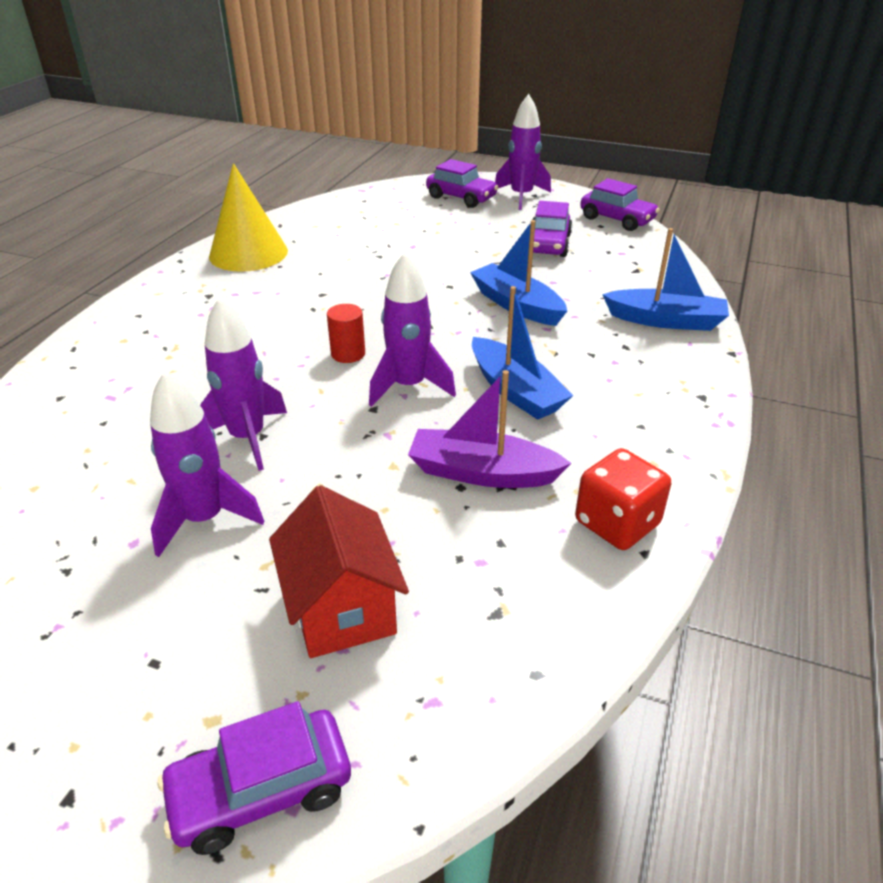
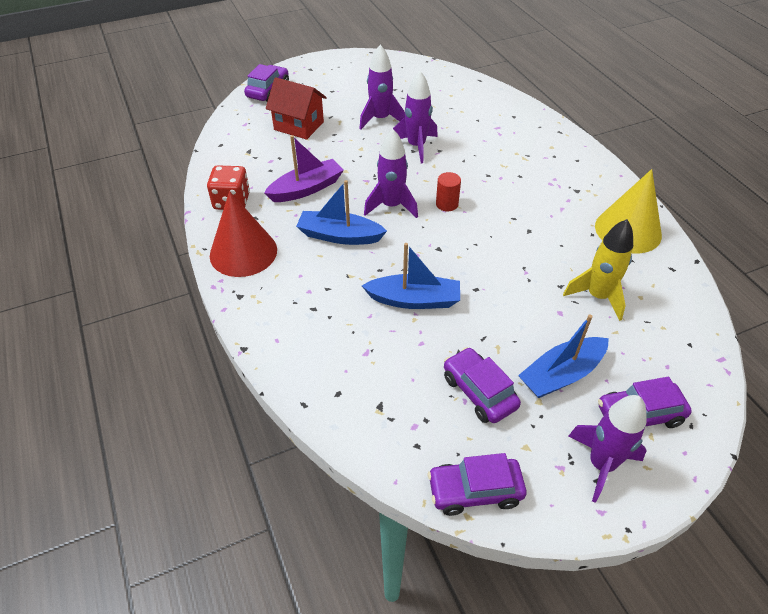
camera: 135 degrees right, 10 degrees up
(367, 239) = (597, 296): none -> yellow rocket
(659, 439) = (243, 252): none -> red cone
(666, 321) = (308, 353): blue boat -> blue boat (561, 375)

